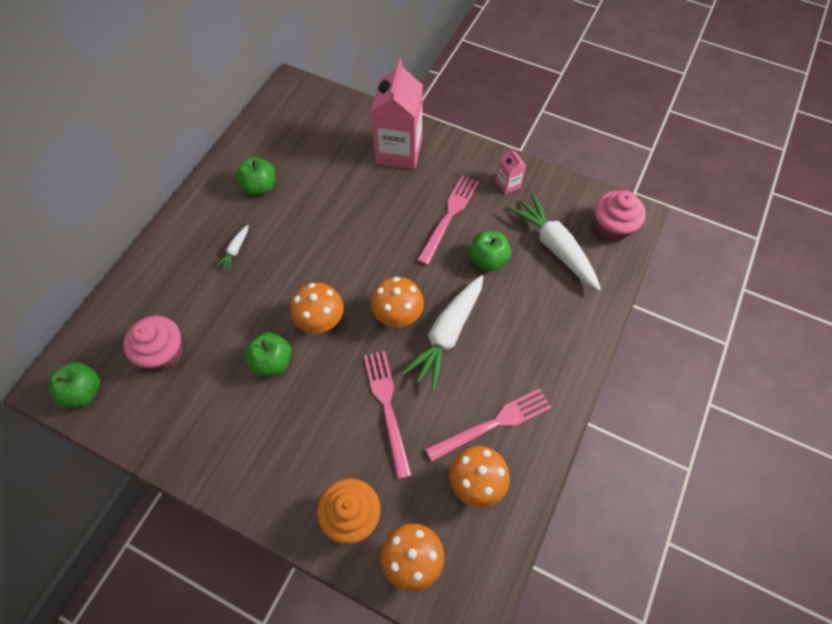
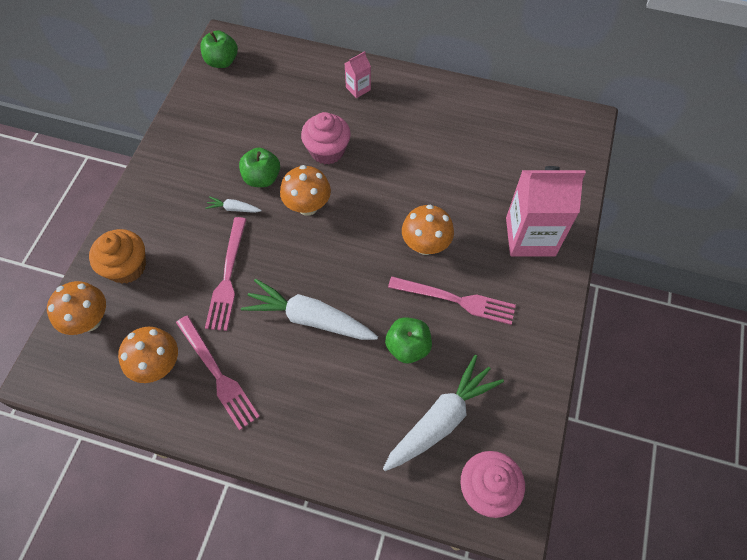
camera: 80 degrees right, 0 degrees up
(163, 353) = (261, 100): pink cupcake -> pink cupcake (327, 151)
(235, 250) = (371, 124): white carrot -> white carrot (233, 208)
(260, 187) = (447, 125): green apple -> none
(387, 407) = (227, 277): pink fork -> pink fork turned 120 degrees clockwise
(398, 316) = (324, 270): orange mushroom -> orange mushroom (425, 245)
(508, 184) = (518, 357): pink carton -> pink carton (358, 88)

